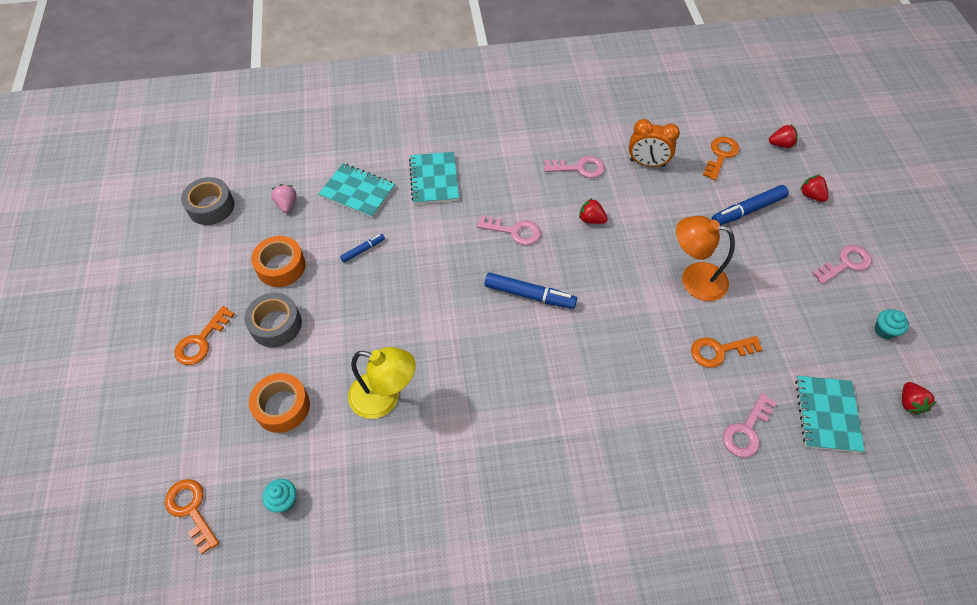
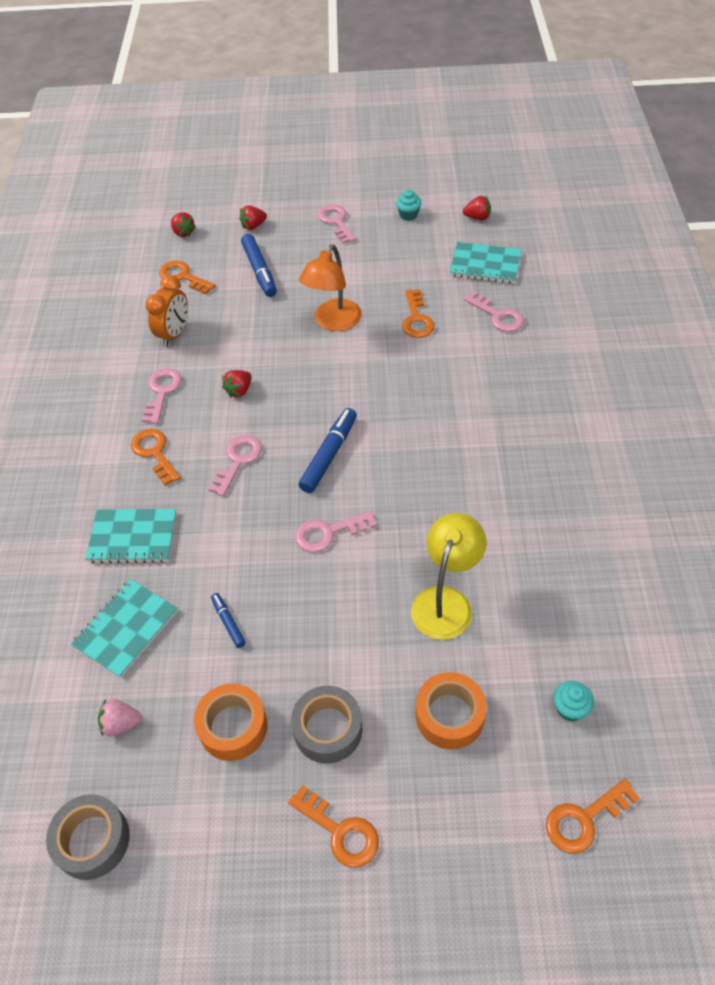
camera: 80 degrees left, 5 degrees down
(448, 304) = (329, 533): none -> pink key
(514, 176) = (155, 453): none -> orange key
(781, 144) = (183, 233): red strawberry -> red strawberry turned 135 degrees clockwise

